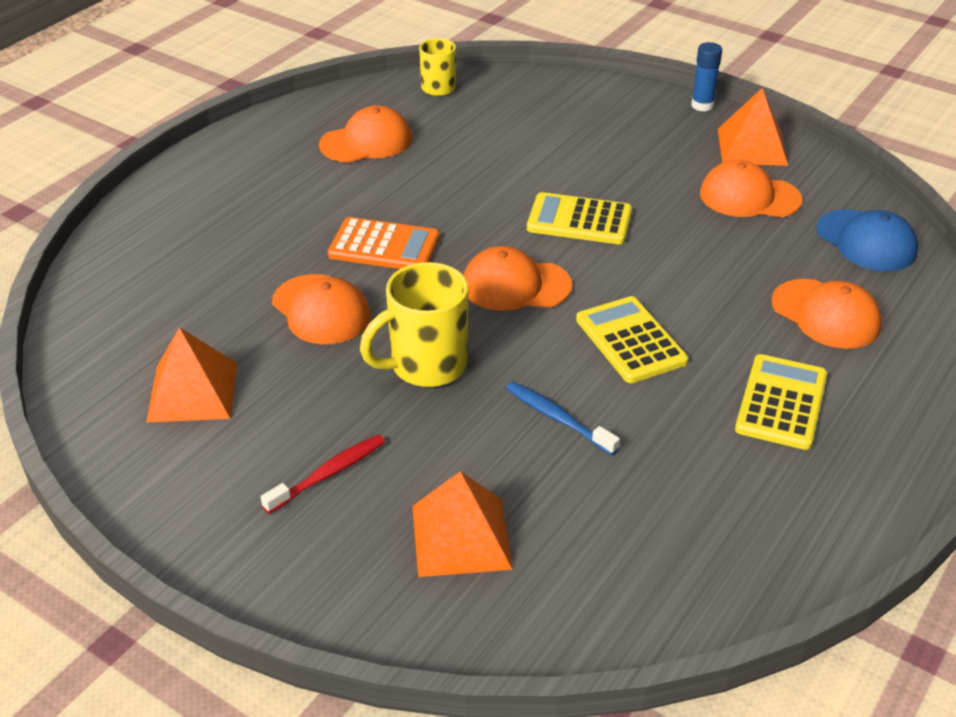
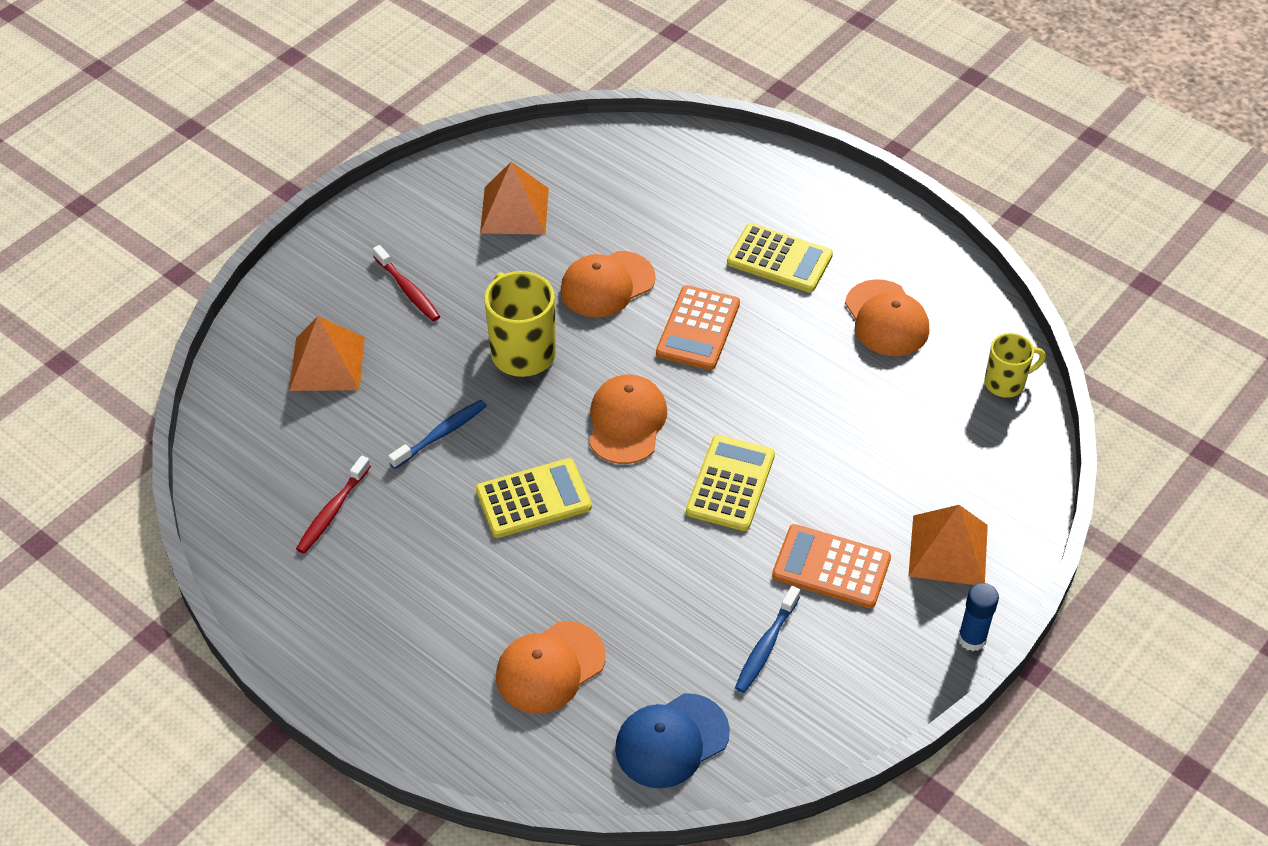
camera: 95 degrees right, 10 degrees up
(656, 167) = (831, 567): none -> orange calculator
(692, 498) = (332, 511): none -> red toothbrush
(749, 197) = (766, 646): orange cap -> blue toothbrush
(752, 147) = (873, 672): orange pyramid -> orange pyramid (948, 550)
(781, 402) = (430, 599): yellow calculator -> yellow calculator (779, 259)

